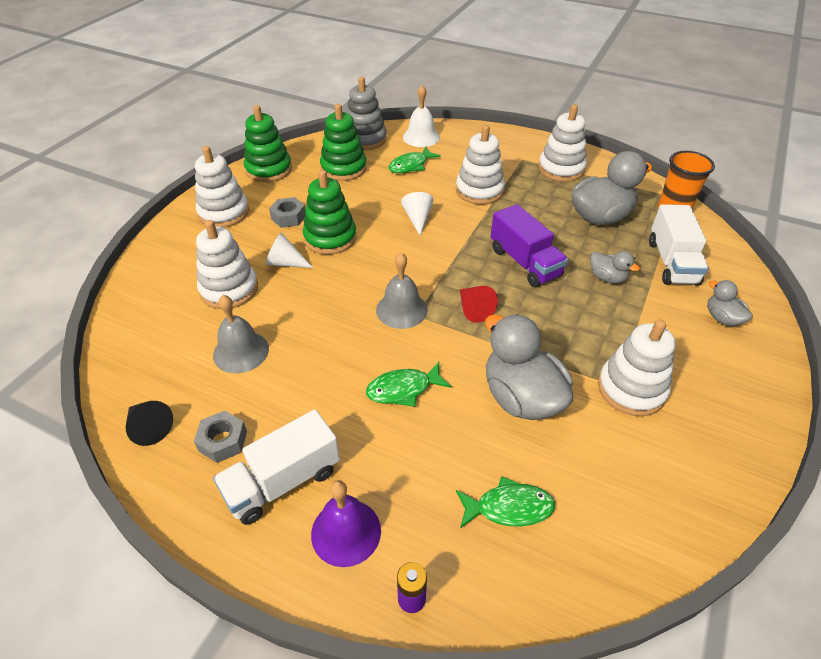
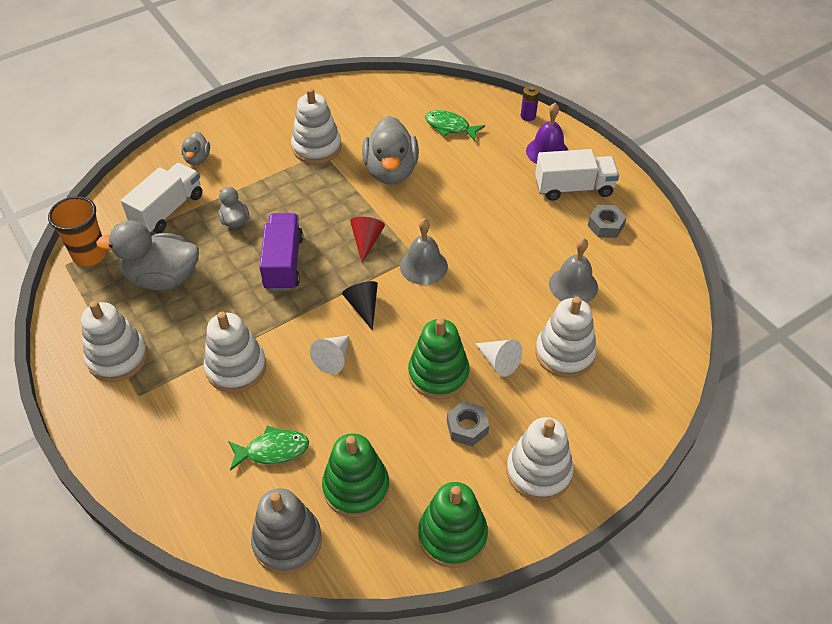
camera: 150 degrees left, 5 degrees up
(149, 427) = (656, 255): black cone -> black cone (363, 307)
(403, 389) = (465, 207): green fish -> none
(421, 137) = (211, 506): white bell -> none

